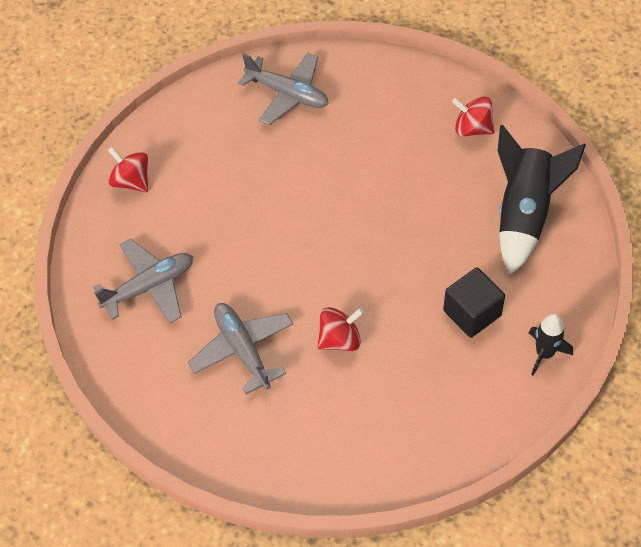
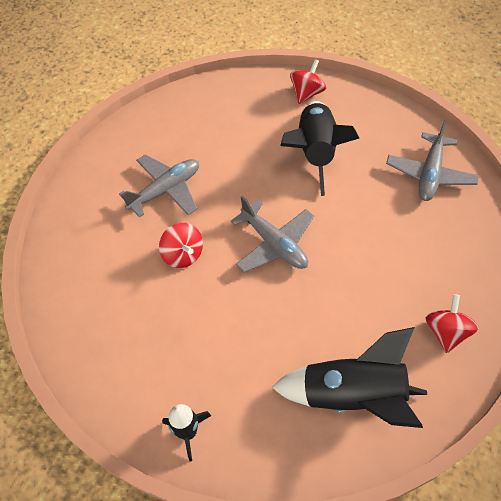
camera: 80 degrees right, 0 degrees up
(149, 287) = (214, 123): grey plane -> grey plane (274, 244)
(228, 189) = (315, 152): none -> black rocket
(472, 313) = (225, 358): black cube -> none

